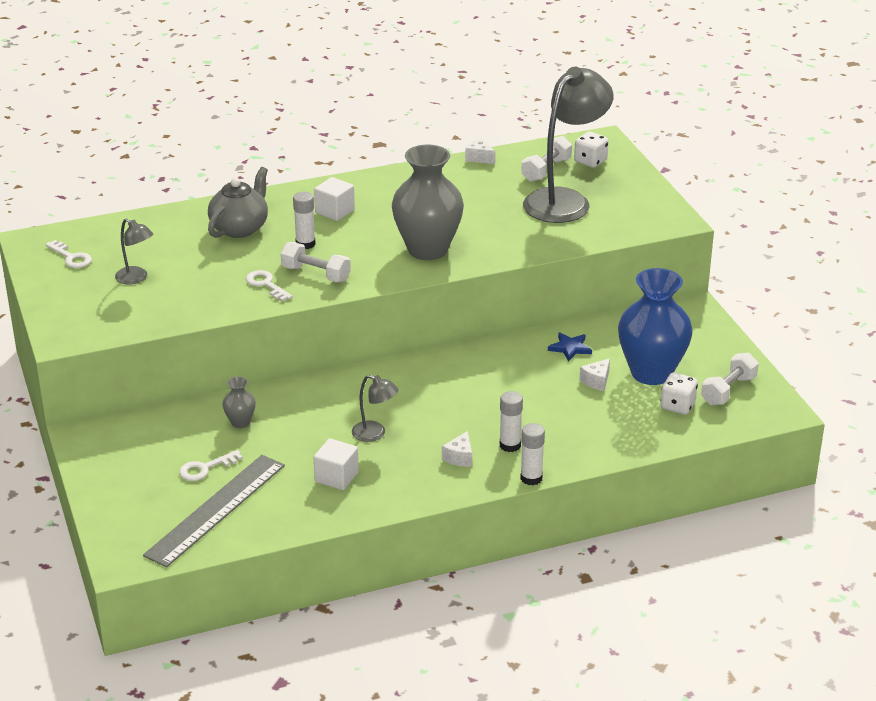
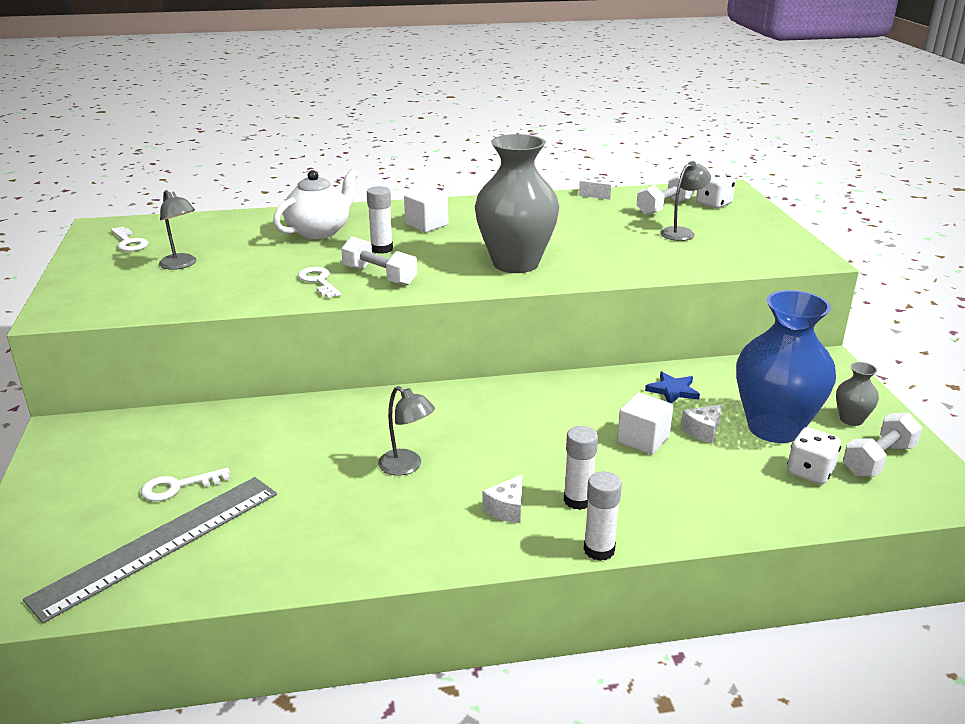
camera: 10 degrees right, 5 degrees down
(240, 228) = (320, 231): grey teapot -> white teapot
(240, 422) = (250, 435): grey vase -> grey vase (851, 419)
(336, 477) = (336, 517): white cube -> white cube (643, 439)
(565, 200) = (682, 232): grey lamp -> grey lamp, size x0.45

